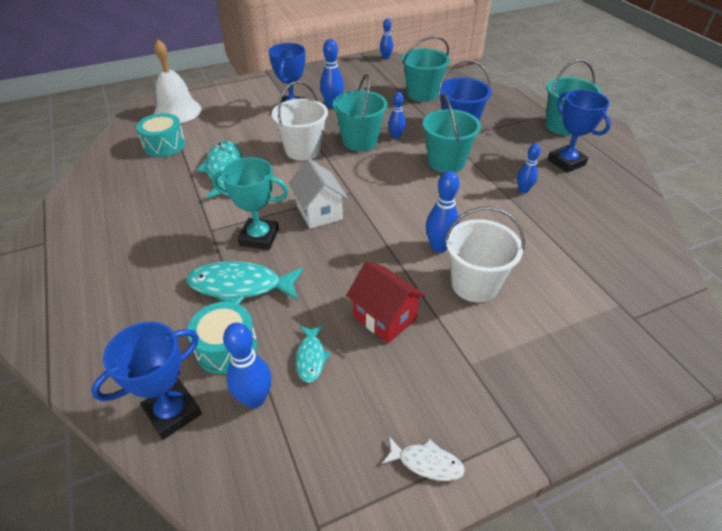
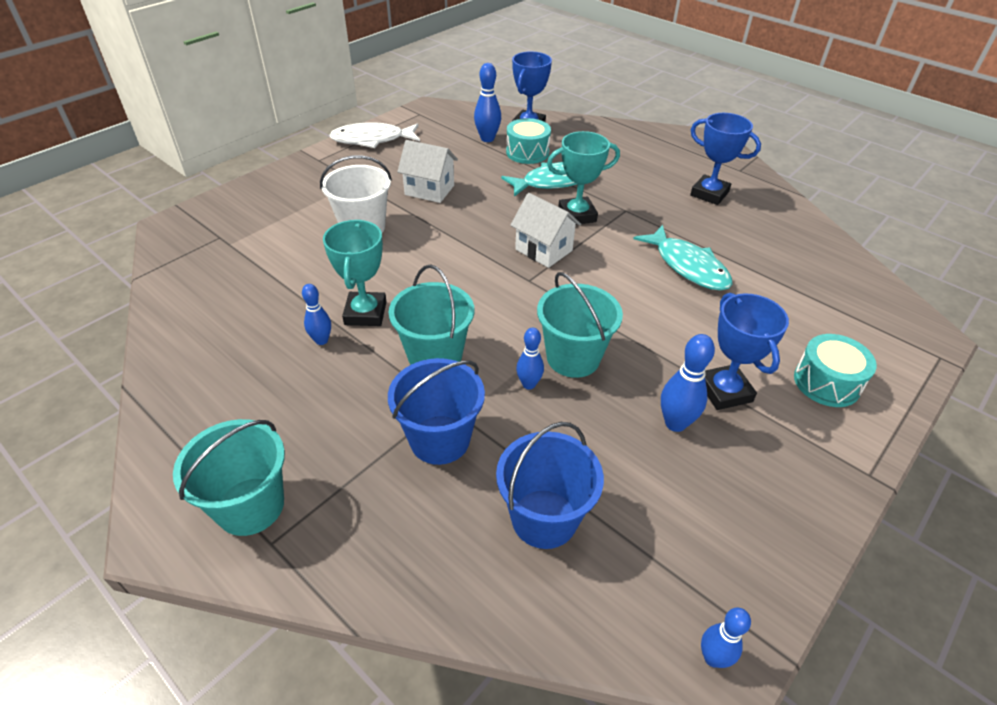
camera: 155 degrees right, 0 degrees up
(164, 145) = (797, 277): turquoise drum -> turquoise drum (826, 382)
(177, 111) = (868, 332): white bell -> none
(303, 150) = (632, 319): white bucket -> none
(311, 357) = (468, 160): turquoise fish -> none
(385, 317) = (429, 190): red house -> white house
(422, 94) = (544, 518): turquoise bucket -> blue bucket
(426, 463) = (372, 140): white fish -> white fish, size x1.88
(439, 247) = (405, 249): blue bowling pin -> none
(488, 200) = (365, 313): none -> turquoise trophy
(566, 162) = (255, 410): blue trophy -> blue trophy (709, 194)

